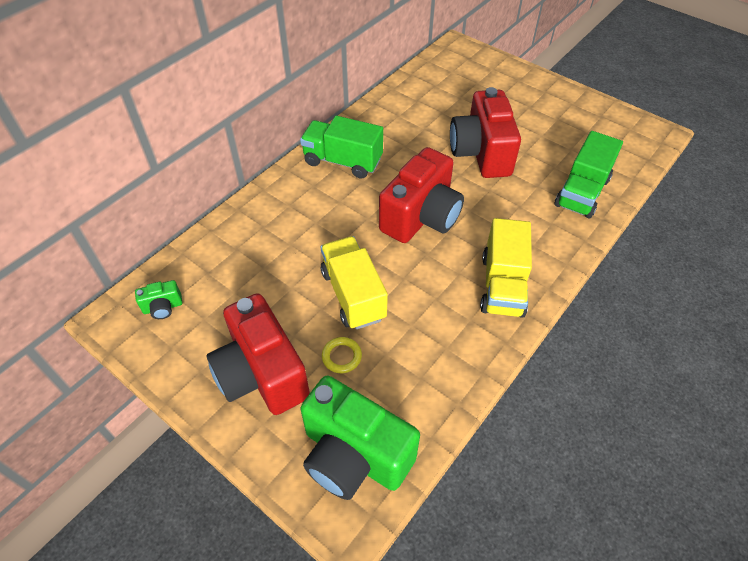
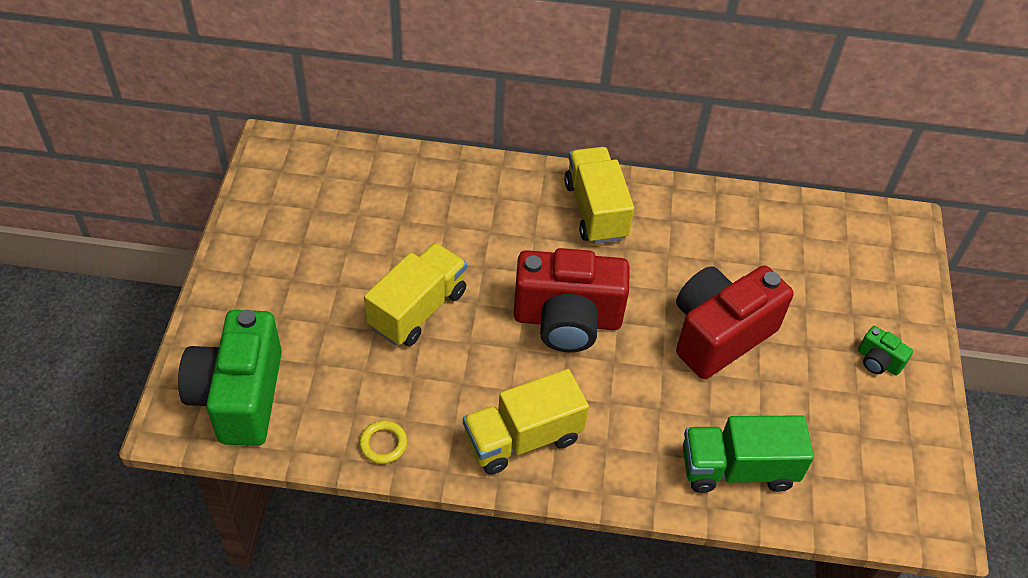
camera: 55 degrees right, 0 degrees up
(163, 307) = (306, 173): green camera -> green camera (878, 361)
(262, 374) = (281, 284): red camera -> none
(341, 356) = (338, 335): yellow ring -> yellow ring (383, 444)
(342, 161) = (595, 210): green truck -> yellow truck

